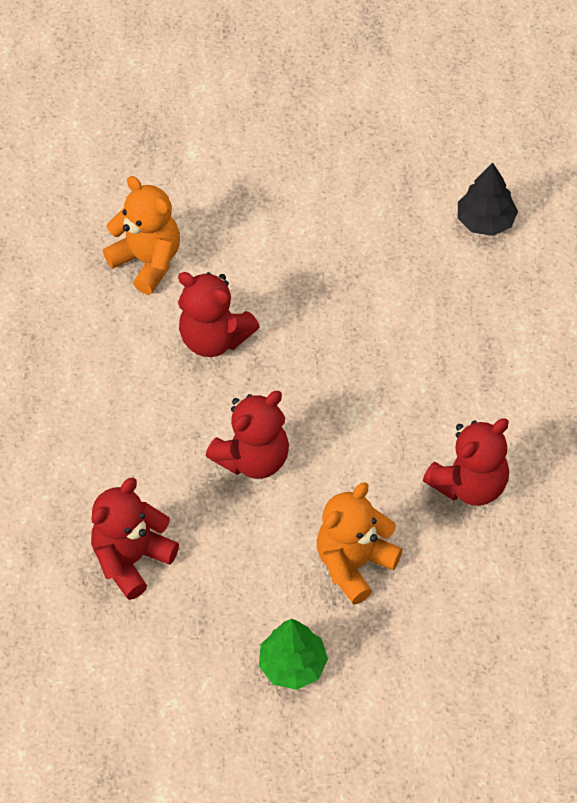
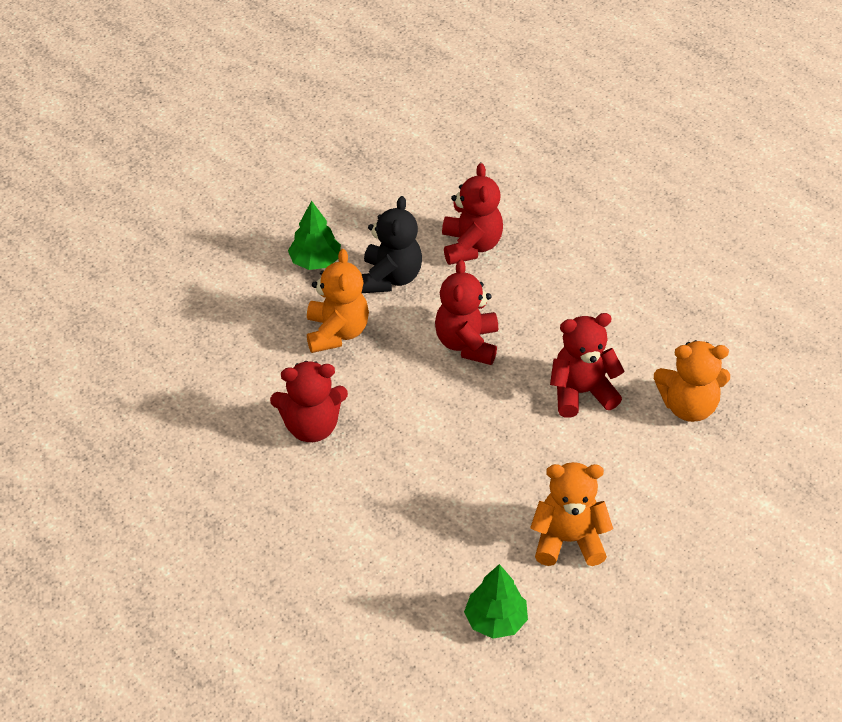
camera: 135 degrees right, 10 degrees down
(243, 585) = (390, 278): none -> black teddy bear
(367, 235) = (568, 541): none -> orange teddy bear
(469, 484) = (311, 427): red teddy bear -> red teddy bear turned 105 degrees counterclockwise
(485, 221) = (495, 620): black tree -> green tree

